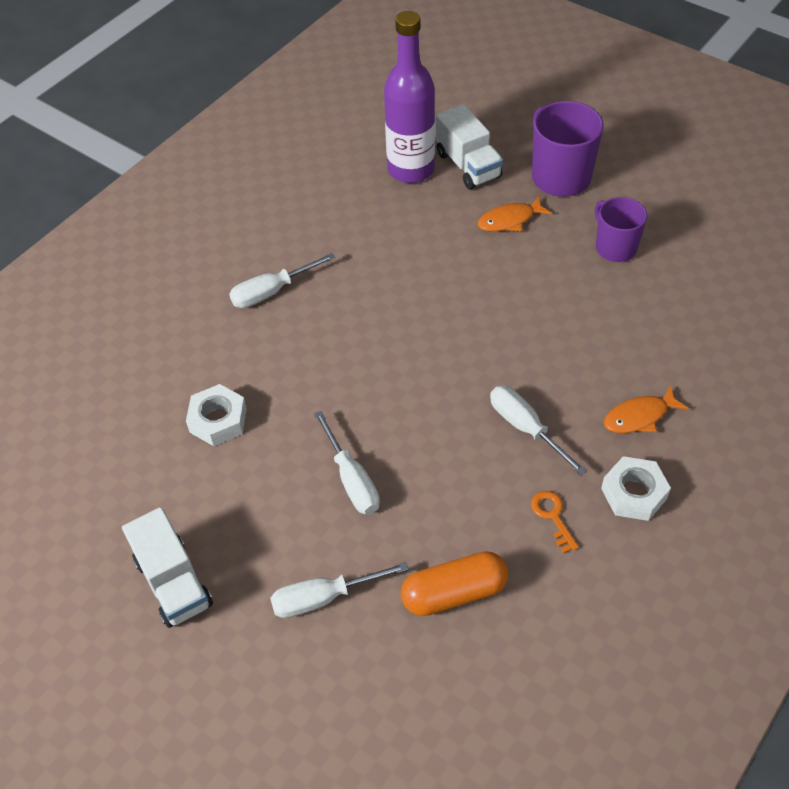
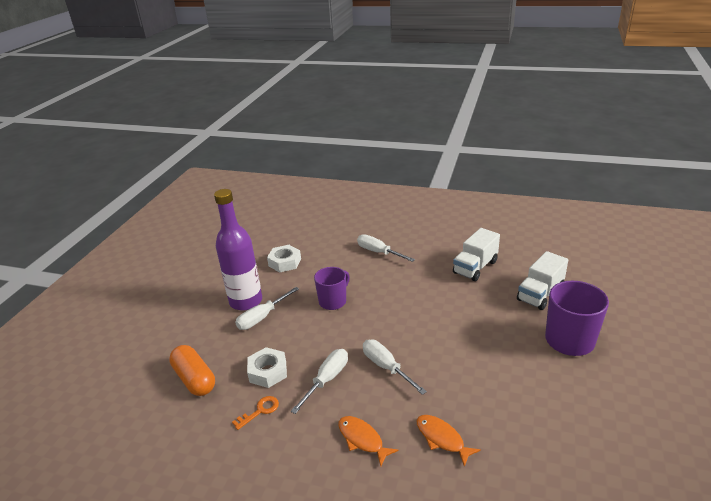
camera: 70 degrees right, 20 degrees down
(173, 582) = (186, 279): white truck -> white truck (475, 267)
(324, 598) = (184, 329): white screwdriver -> white screwdriver (386, 367)
(411, 169) = (514, 272): purple bottle -> purple bottle (246, 301)
(509, 220) = (505, 326): orange fish -> orange fish (442, 438)
(615, 247) = (522, 387): purple mug -> purple mug (333, 301)
(633, 493) = (291, 451): white nut -> white nut (268, 372)

